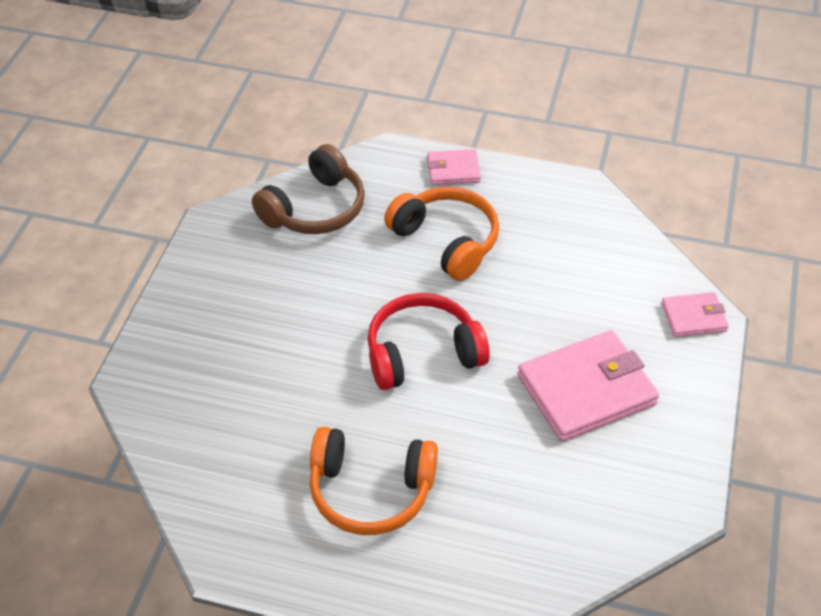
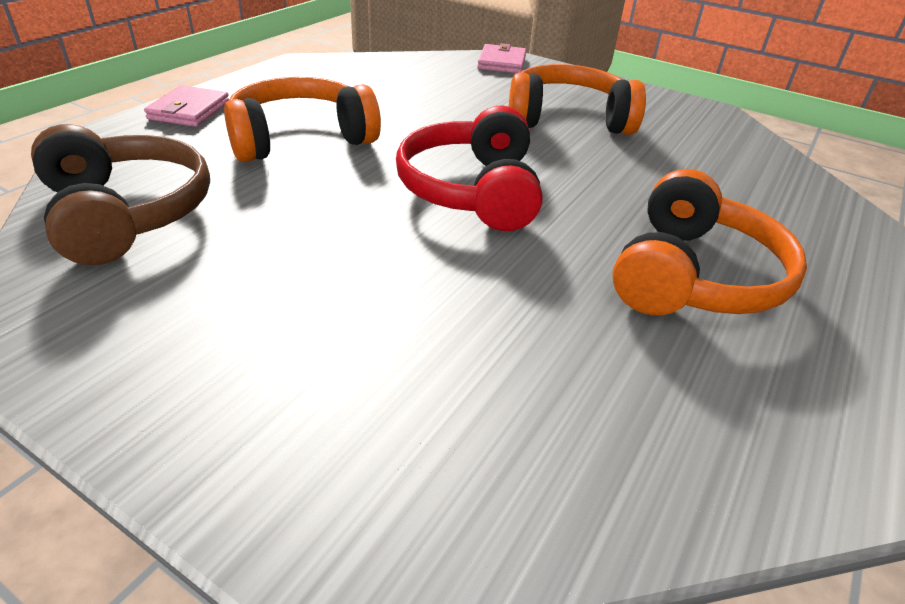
camera: 75 degrees left, 10 degrees down
(586, 390) = (568, 119): pink wallet -> orange headphones

